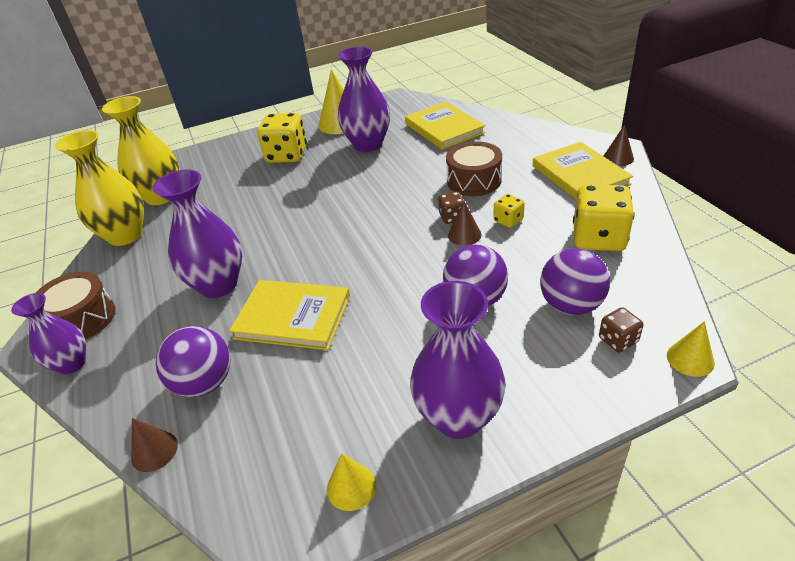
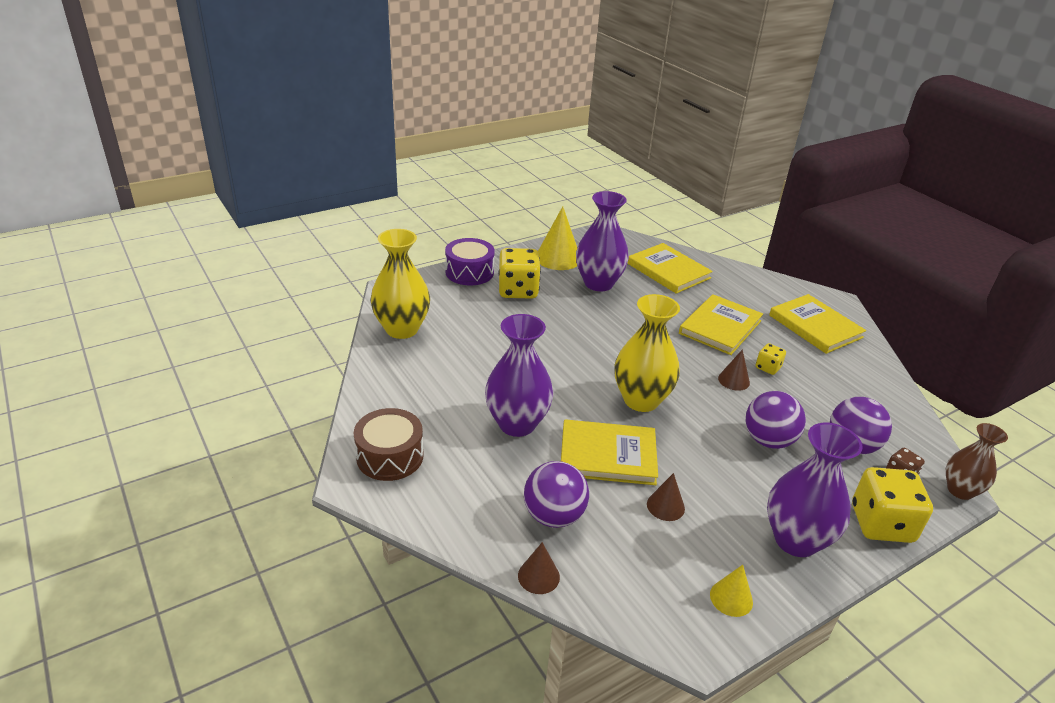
camera: 15 degrees left, 5 degrees down
(72, 364) = (407, 500): purple vase -> none
(125, 235) = (386, 370): yellow vase -> yellow vase (641, 400)
(250, 141) = (469, 272): none -> purple drum
(452, 217) = (715, 363): brown dice -> none
(474, 180) = (720, 327): brown drum -> yellow book
(598, 238) = (853, 387): yellow dice -> yellow dice (881, 524)
(618, 158) = (843, 311): brown cone -> brown cone (665, 506)
(690, 359) = (960, 490): yellow cone -> brown vase

